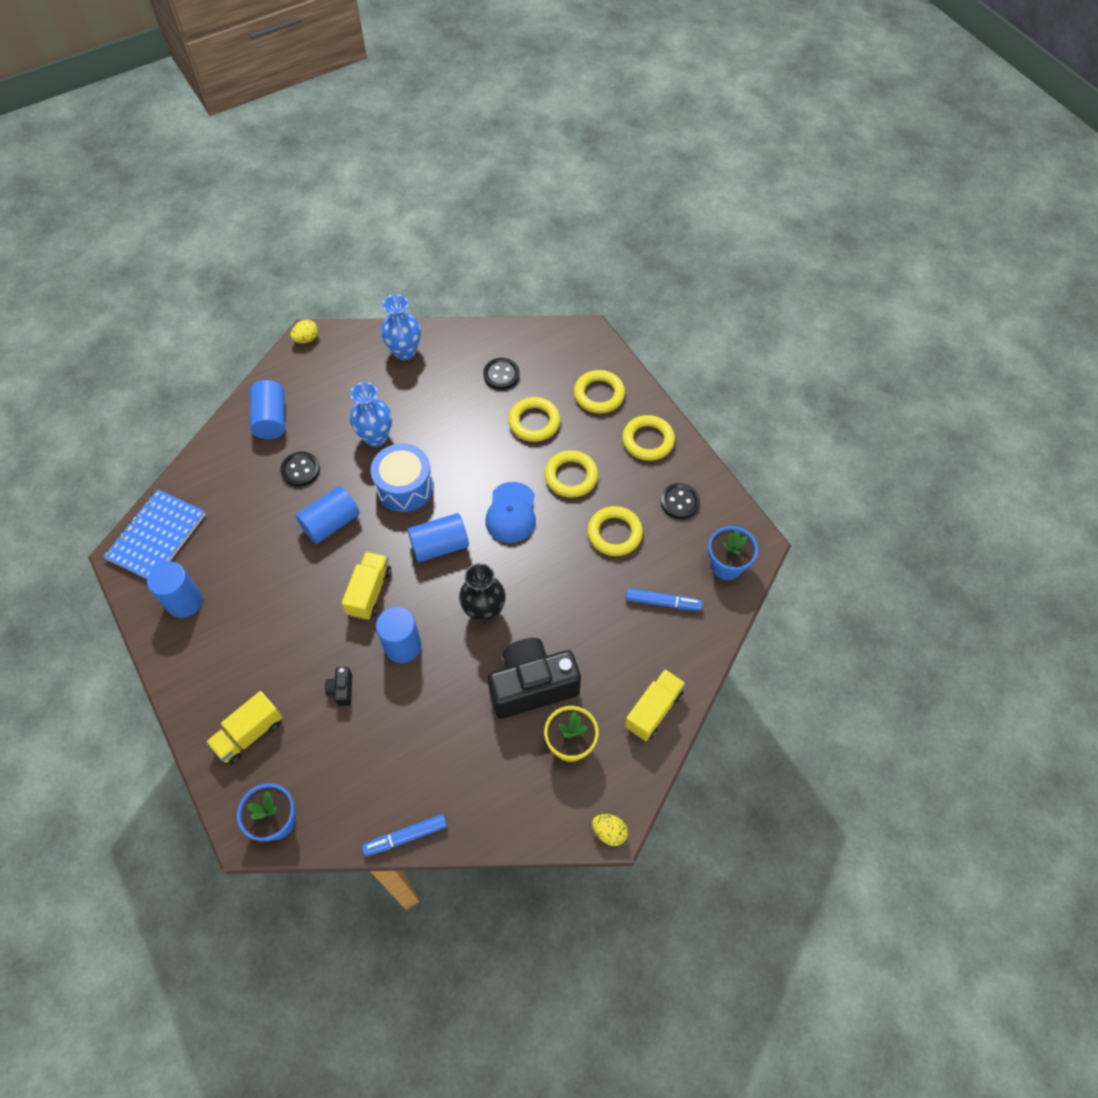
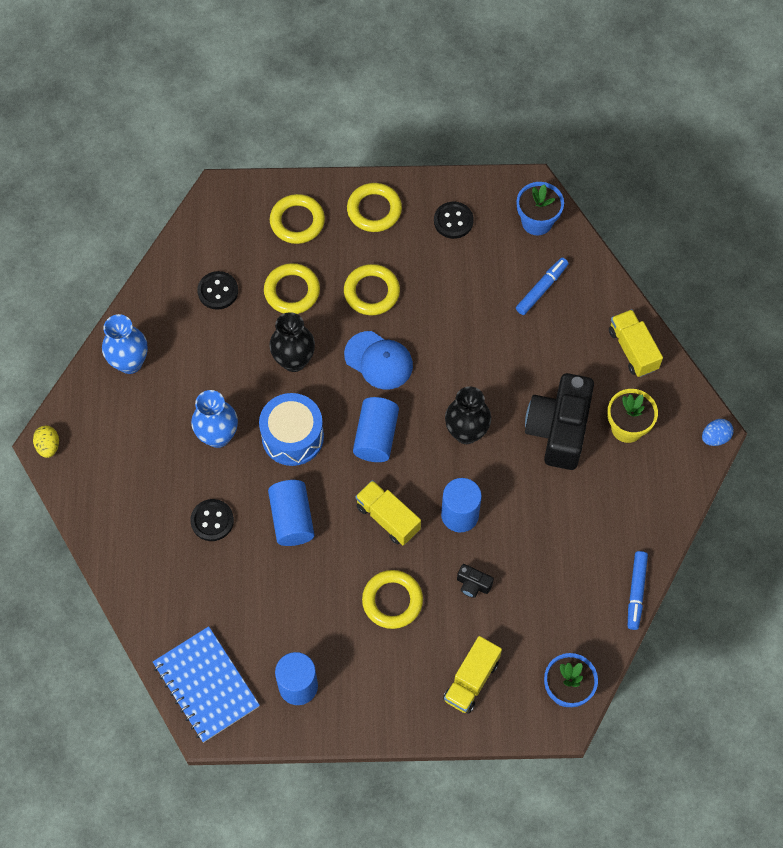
camera: 60 degrees left, 5 degrees up
(249, 734) = (471, 680): yellow truck -> yellow truck turned 45 degrees clockwise
(271, 419) = (131, 522): blue cylinder -> none
(473, 454) = (294, 360): none -> black vase
(609, 832) = (715, 437): yellow egg -> blue egg
(614, 533) = (452, 289): yellow ring -> yellow ring (392, 601)

